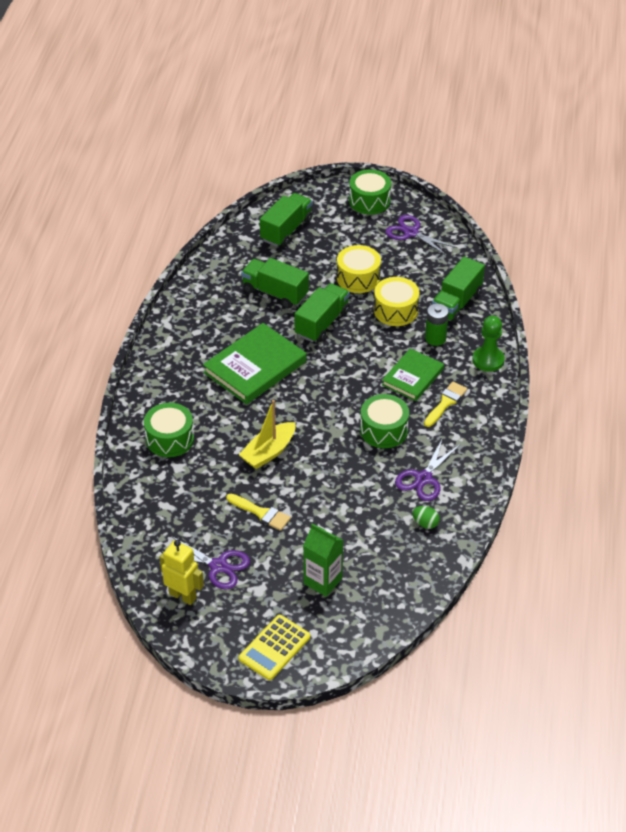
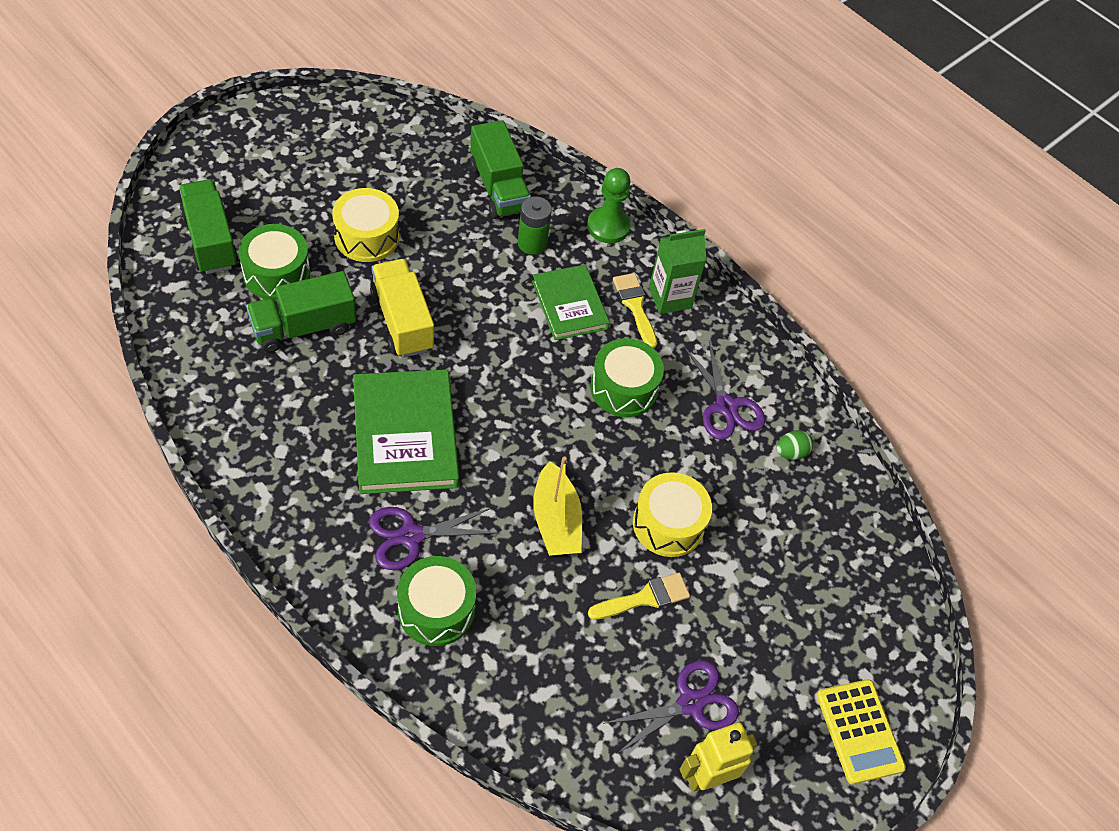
camera: 60 degrees left, 10 degrees up
(322, 323) = (402, 321): green truck -> yellow truck
(323, 581) = (797, 610): green carton -> green carton (670, 298)
(369, 201) = (254, 136): green drum -> green drum (276, 274)
(395, 310) = (454, 243): yellow drum -> yellow drum (668, 524)
(411, 233) = (348, 141): purple scissors -> purple scissors (411, 536)

